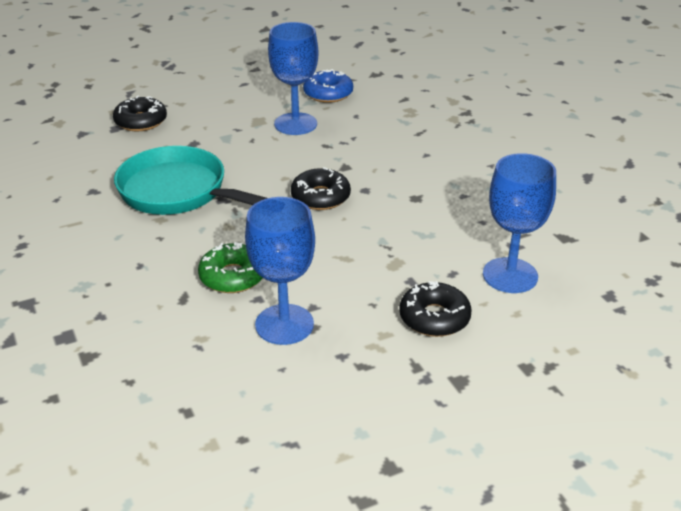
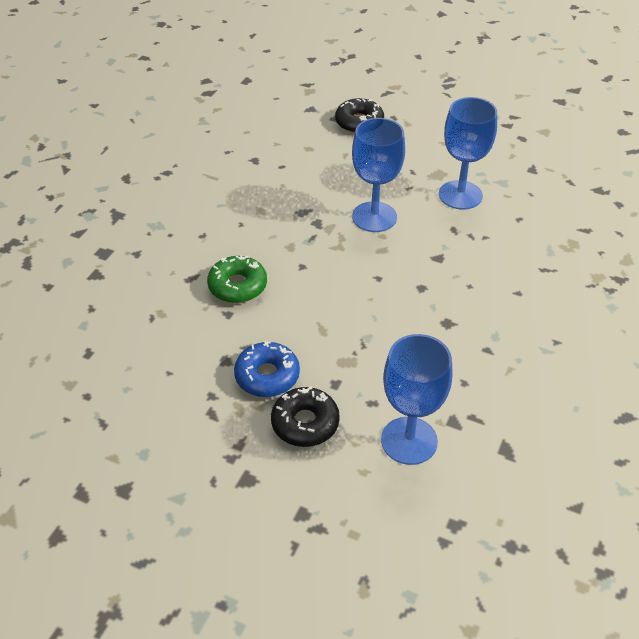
camera: 50 degrees right, 10 degrees up
(180, 193) = (300, 198): turquoise pan -> none
(284, 324) = (214, 345): blue goblet -> blue goblet (374, 217)
(320, 197) = (381, 269): black donut -> none
(328, 94) = (529, 184): blue donut -> blue donut (267, 376)

